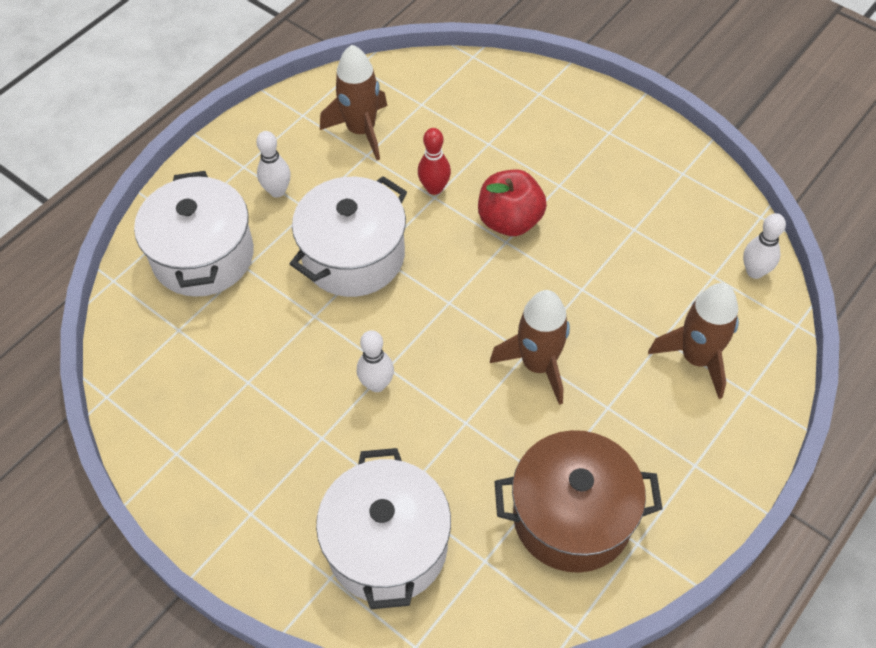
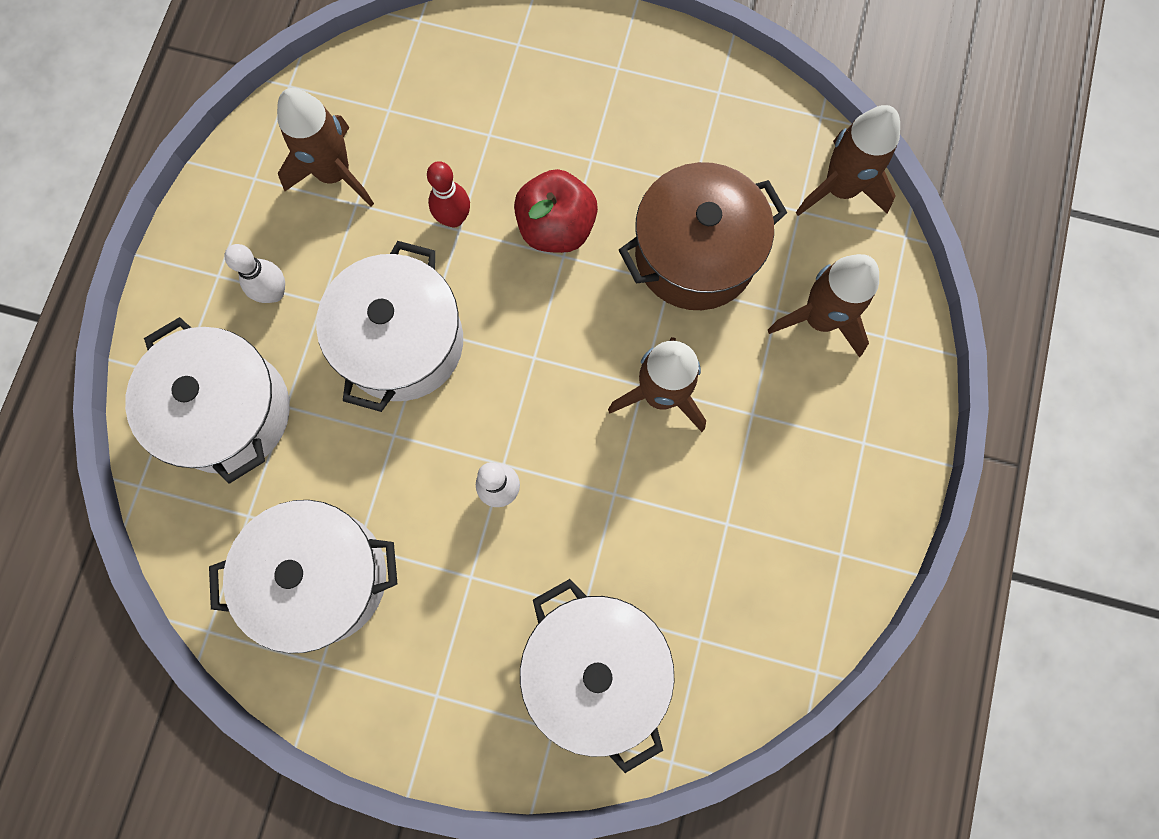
camera: 25 degrees left, 20 degrees up
(209, 392) = (322, 577): none -> white pot
(572, 516) = (766, 553): brown pot -> brown pot (695, 255)
(754, 271) = (840, 188): white bowling pin -> brown rocket

